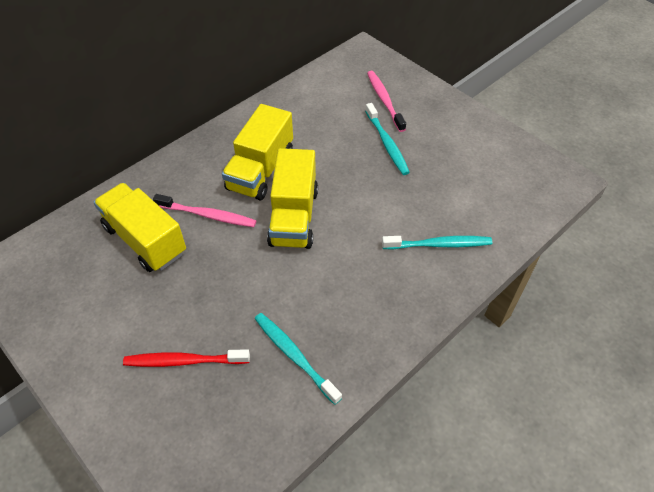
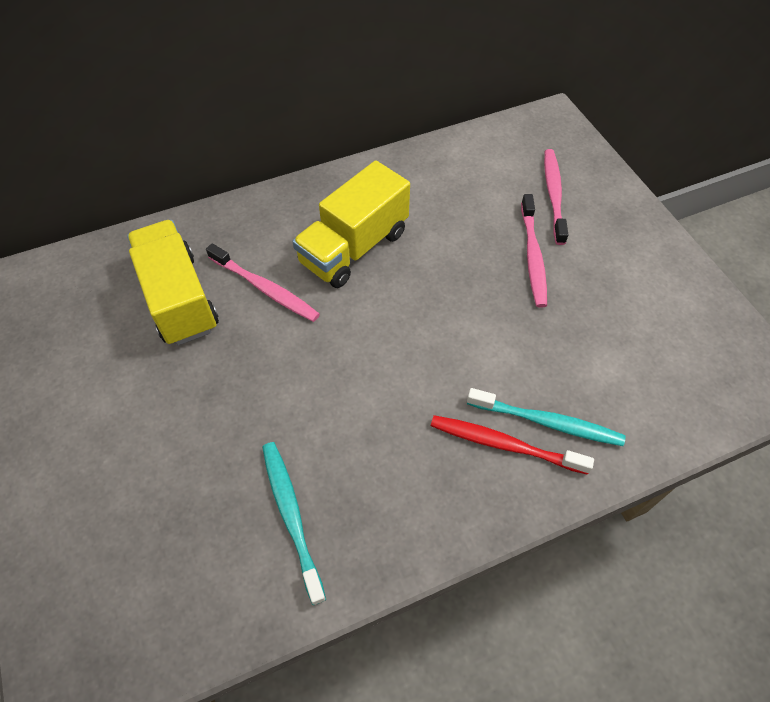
camera: 20 degrees right, 5 degrees up
(184, 361) = (156, 474): red toothbrush -> red toothbrush (504, 444)
(294, 217) = (369, 323): yellow truck -> none
(387, 143) = (533, 256): turquoise toothbrush -> pink toothbrush

